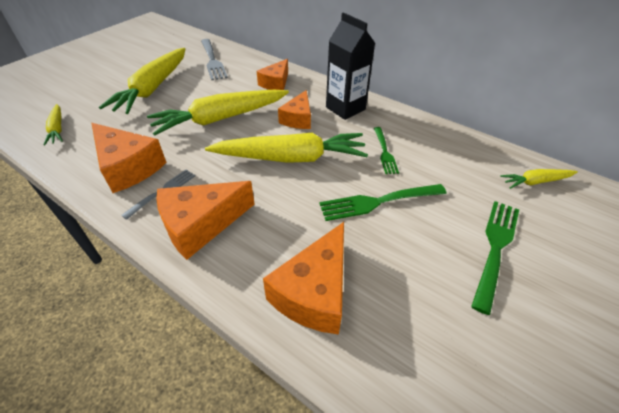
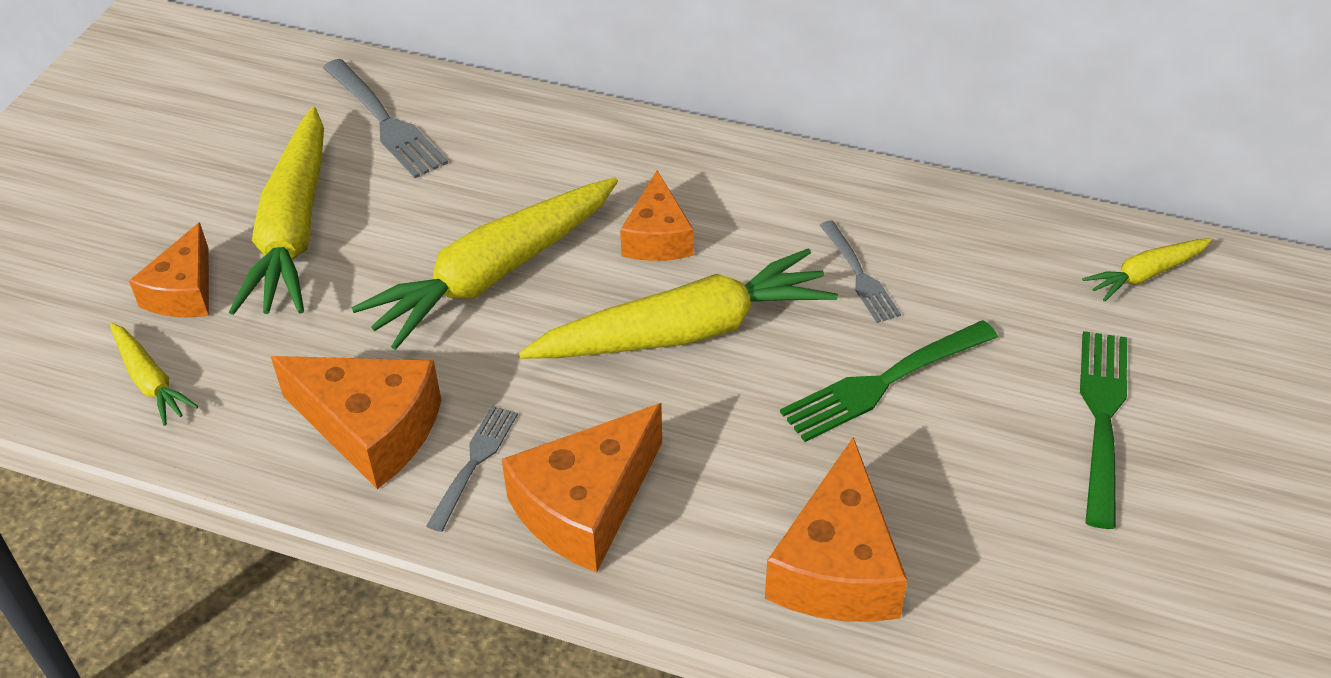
camera: 15 degrees left, 0 degrees up
(276, 83) = (565, 155): orange cheese -> orange cheese (184, 292)
(345, 108) = (744, 189): black carton -> none
(384, 152) = (858, 275): green fork -> grey fork

